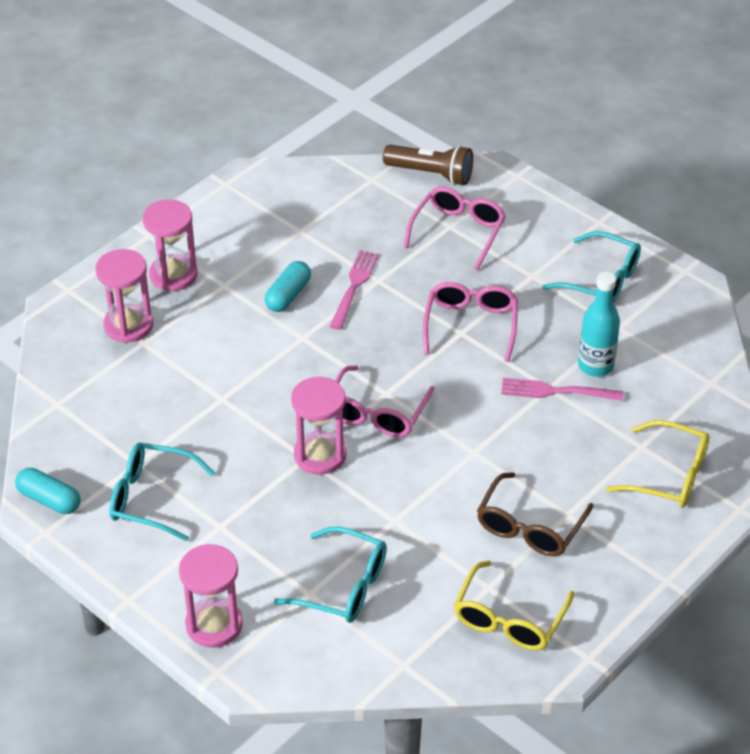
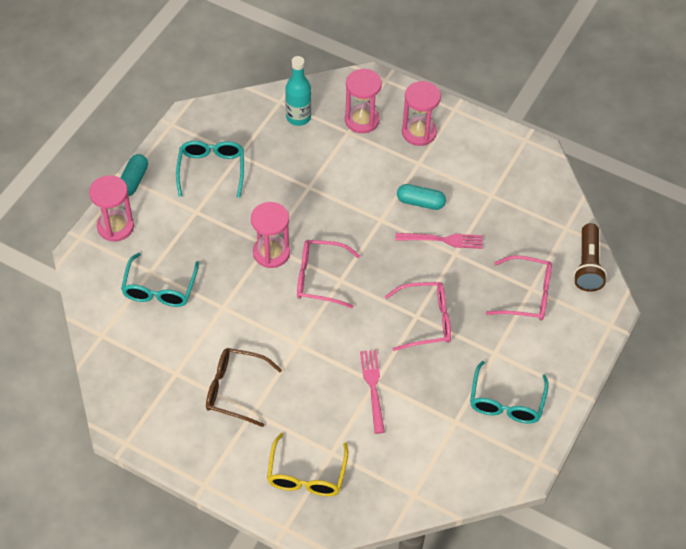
camera: 75 degrees right, 10 degrees up
(49, 500) = (198, 119): turquoise capsule -> turquoise capsule (133, 181)
(509, 619) = (150, 389): yellow glasses -> none
(595, 365) = (408, 410): turquoise bottle -> turquoise bottle (298, 117)

